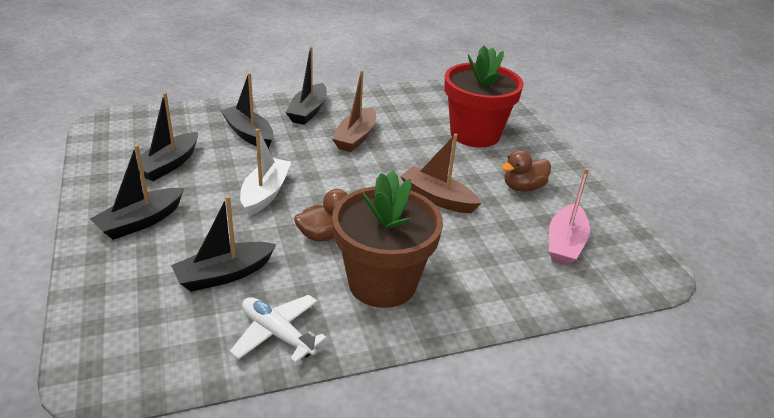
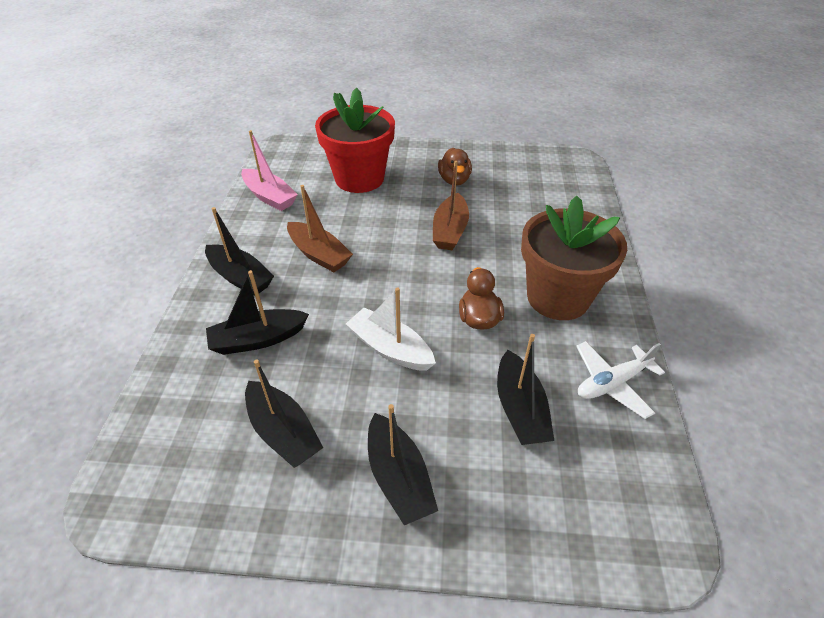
camera: 65 degrees left, 10 degrees up
(438, 198) = (450, 230): brown boat -> brown boat turned 45 degrees counterclockwise
(565, 243) = (533, 185): pink boat -> pink boat (269, 197)

